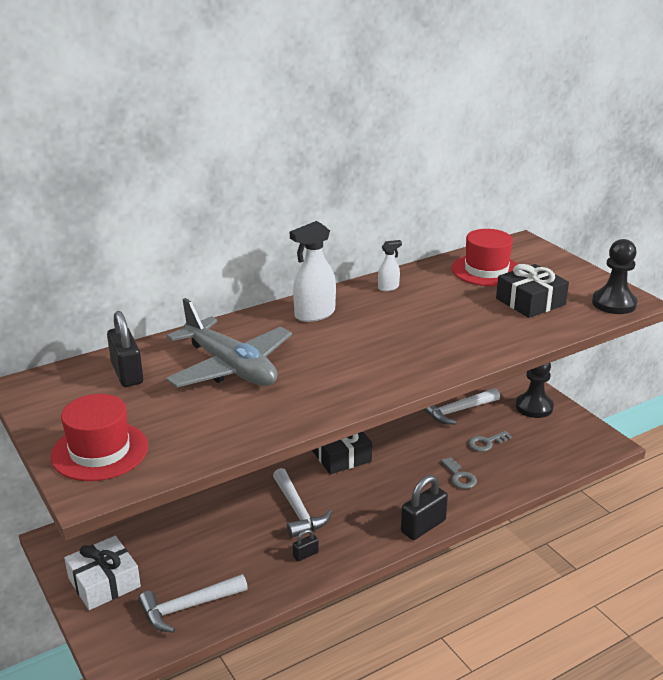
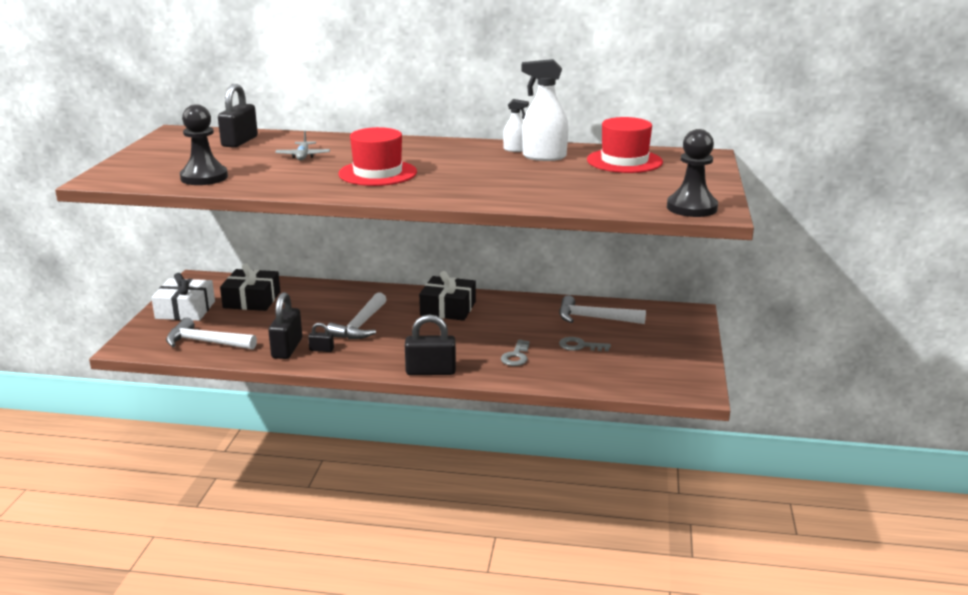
camera: 40 degrees right, 5 degrees down
(100, 451) = (144, 167): red hat -> red hat (377, 173)
(230, 367) = (303, 156): grey plane -> grey plane, size x0.42
(274, 570) = (287, 348): none -> black padlock
(314, 314) = (423, 148): white spray bottle -> white spray bottle (543, 157)
(530, 302) = (614, 186): black gift -> black gift (252, 300)
(534, 407) = (671, 341): black pawn -> black pawn (204, 177)

